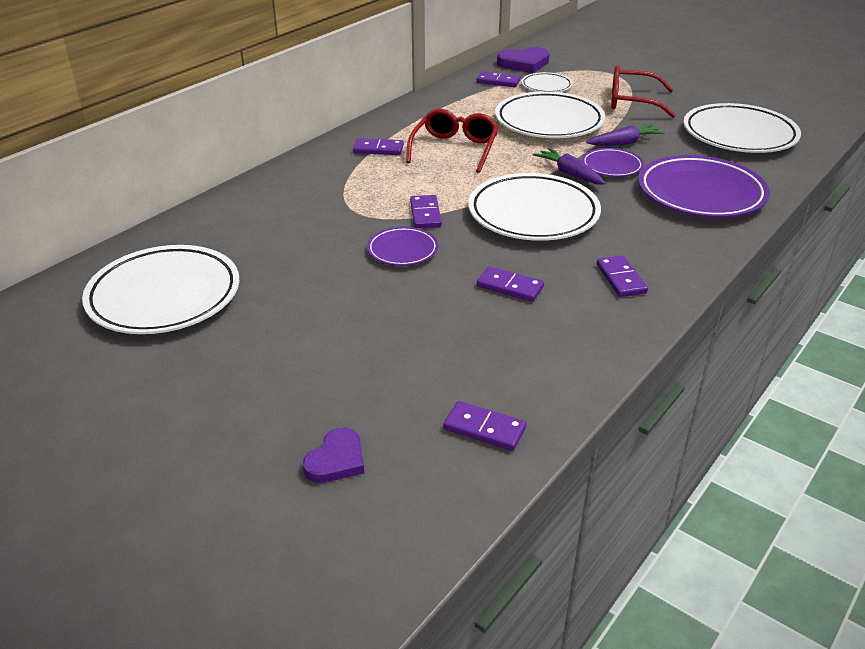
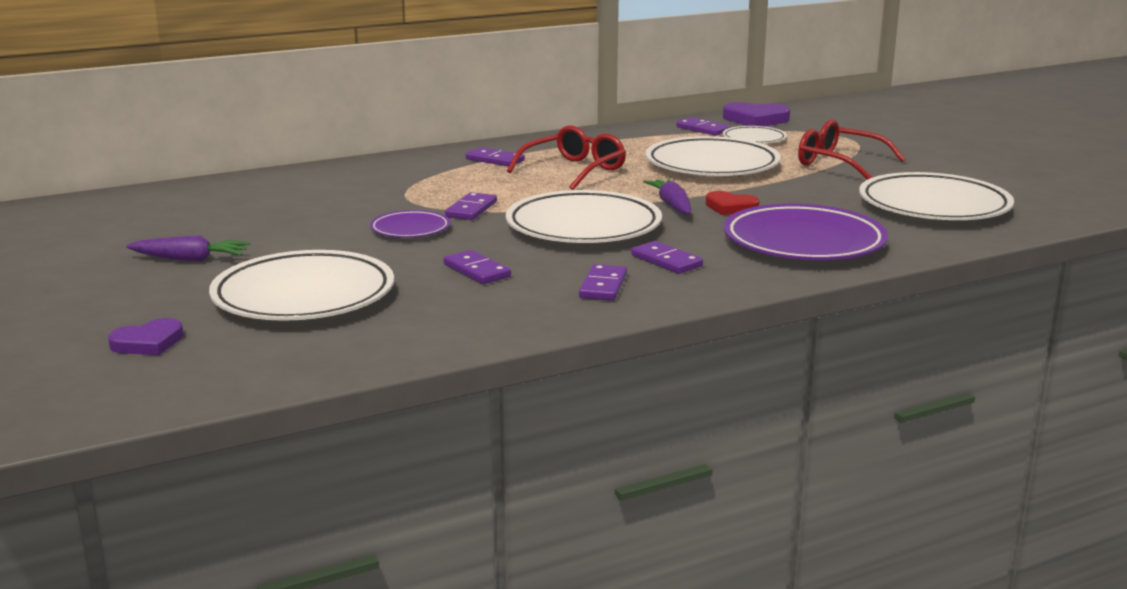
camera: 25 degrees right, 15 degrees down
(164, 296) = (158, 221): white plate -> white plate (304, 296)
(484, 429) = (303, 353): purple domino -> purple domino (666, 261)
(612, 166) = (730, 207): purple plate -> red heart
(624, 143) = (775, 192): purple carrot -> purple carrot (190, 259)

